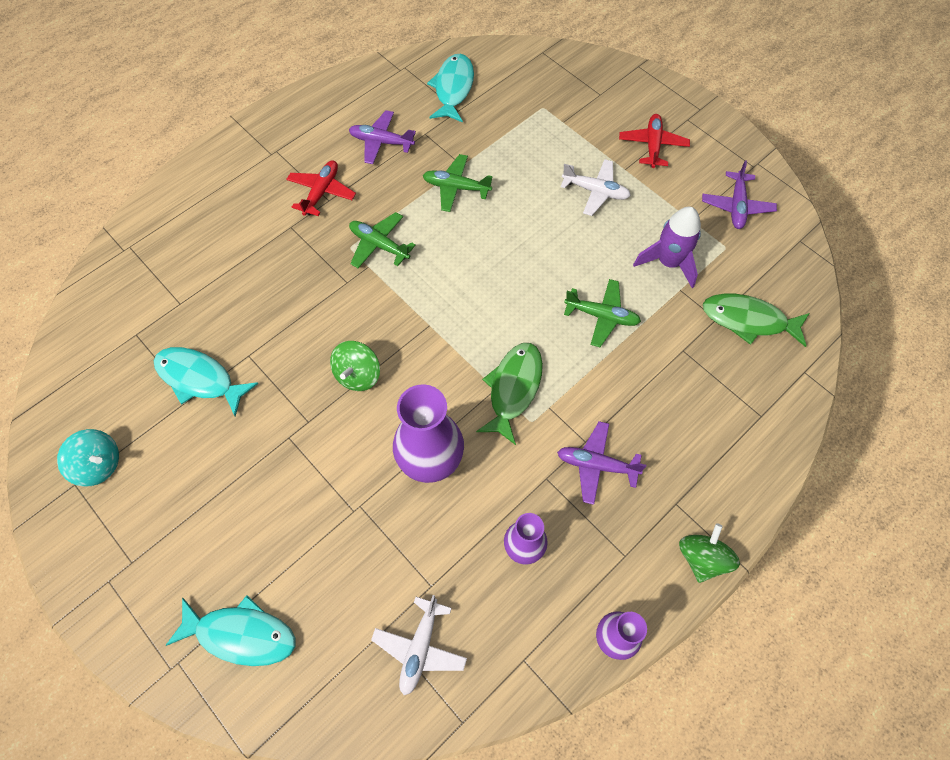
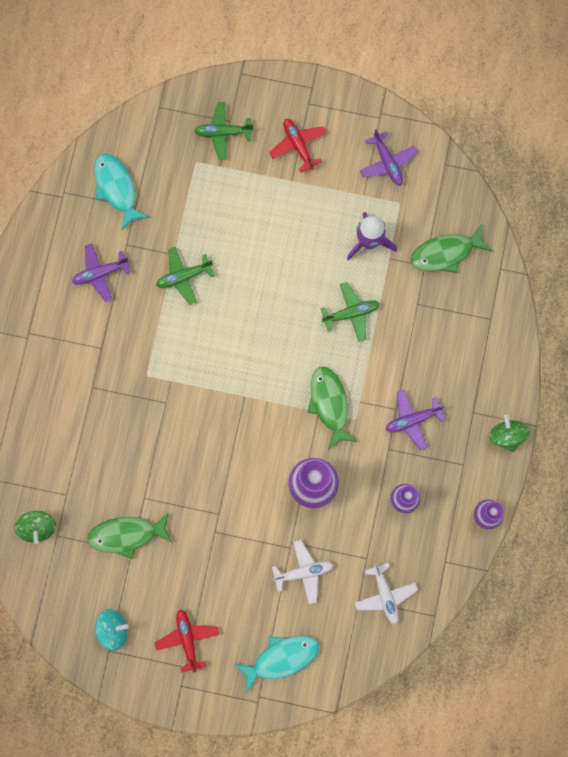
camera: 35 degrees left, 15 degrees up
(200, 379) = (127, 535): turquoise fish -> green fish
(321, 192) = (91, 345): red plane -> red plane (187, 639)
(358, 375) = (225, 462): green spinning top -> green spinning top (38, 527)
(379, 245) = (165, 359): green plane -> green plane (223, 133)
(595, 191) = (283, 214): white plane -> white plane (303, 572)

